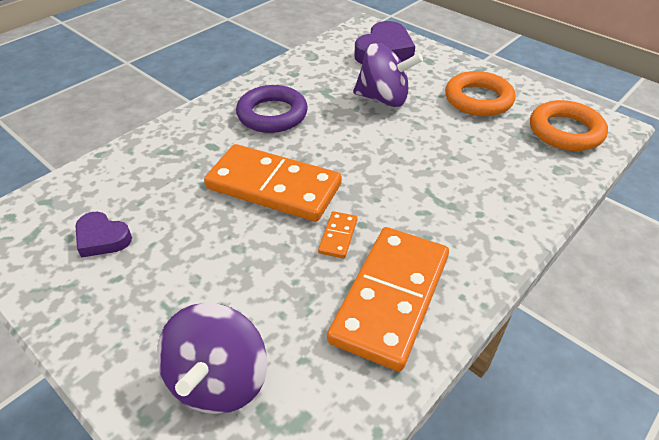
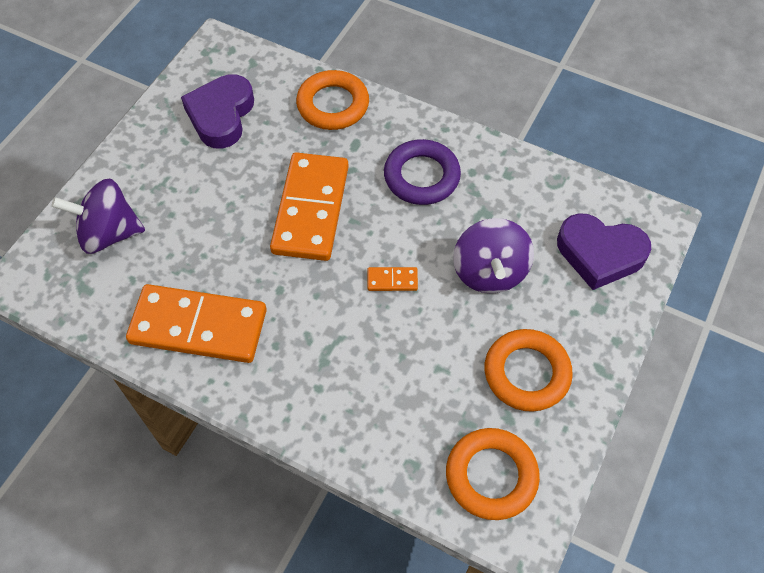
camera: 75 degrees right, 15 degrees up
(102, 238) = (221, 115): purple heart -> purple heart, size x1.72
(153, 152) = (333, 105): none -> orange ring
(338, 236) = (259, 274): orange domino -> orange domino (392, 280)

